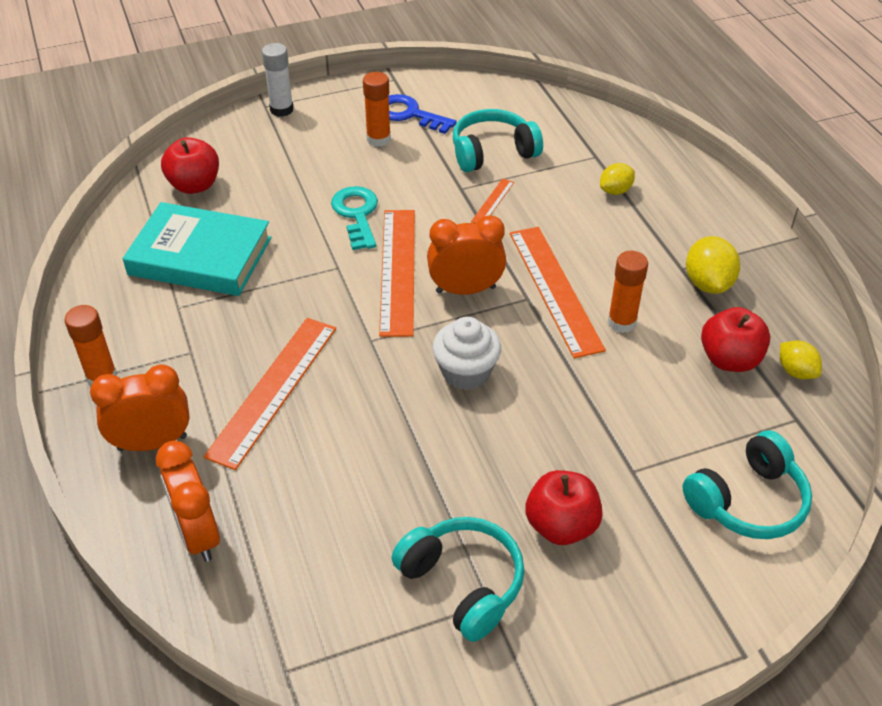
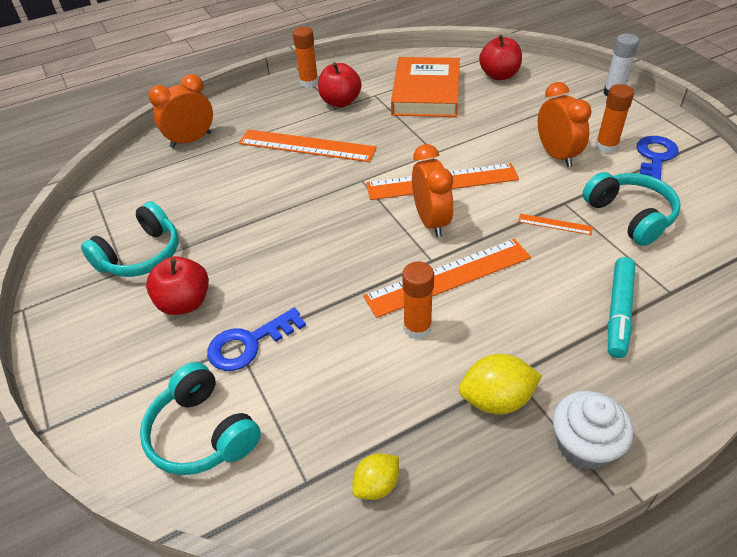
camera: 85 degrees right, 0 degrees up
(152, 443) = (259, 110): orange clock -> orange clock (556, 155)
(200, 256) = (426, 93): turquoise book -> orange book
(356, 214) = (501, 151): turquoise key -> none
(466, 372) = (337, 233): white cupcake -> white cupcake (584, 445)
(615, 191) = (618, 312): yellow lemon -> turquoise marker
(632, 461) = (249, 344): none -> blue key
(729, 359) = (384, 419): red apple -> red apple (340, 102)

